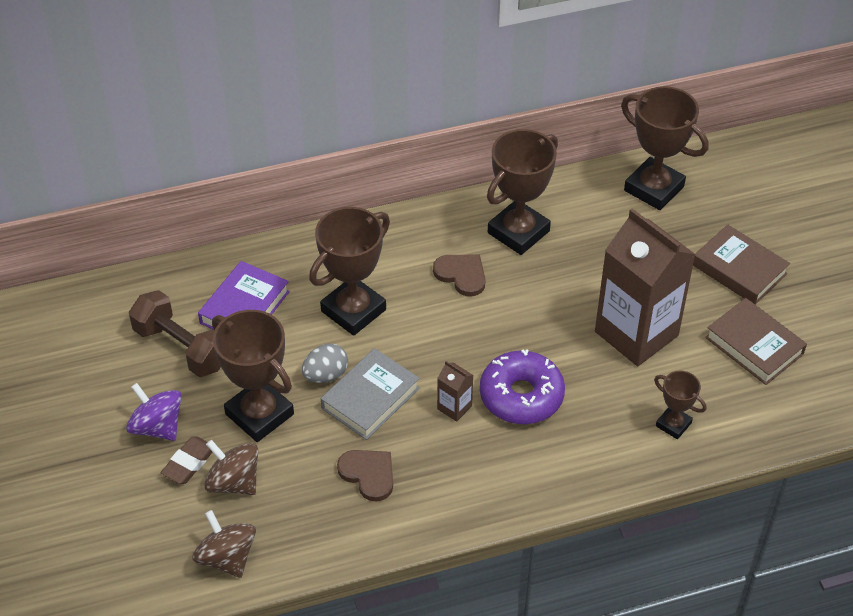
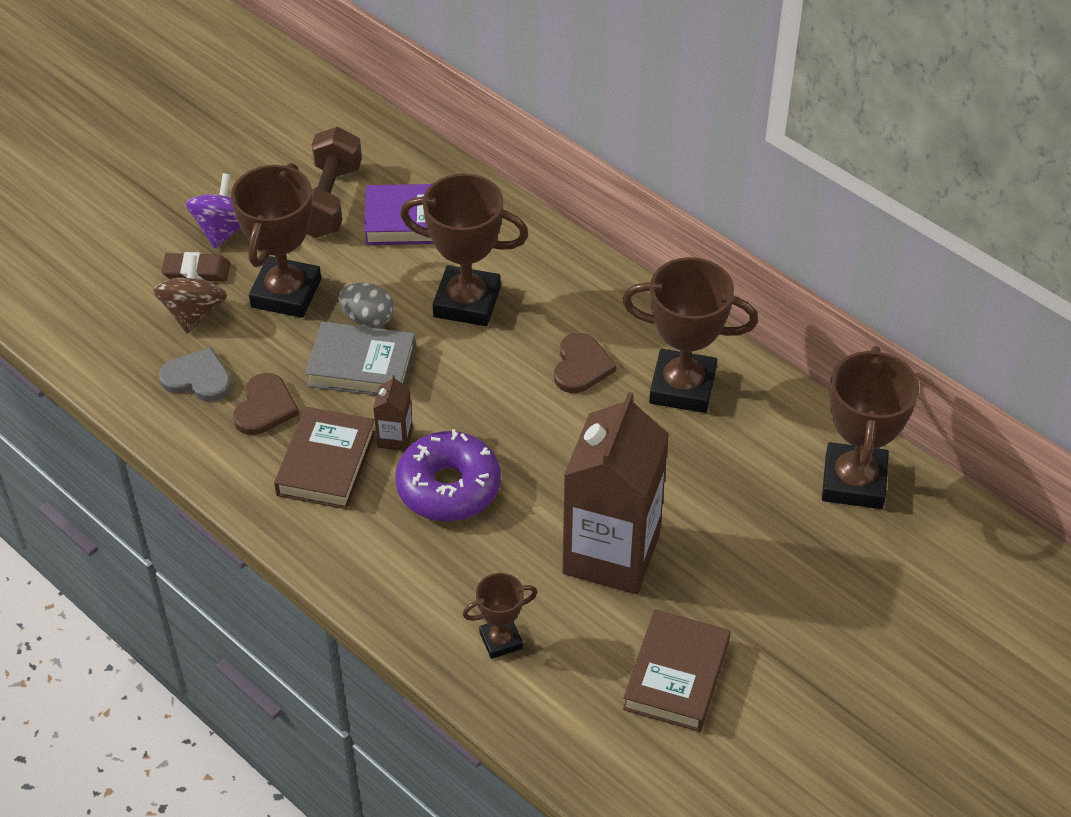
camera: 60 degrees right, 0 degrees up
(227, 558) = (105, 348): brown spinning top -> none
(306, 506) = (198, 378): none -> grey heart
(673, 424) = (501, 640): brown trophy -> brown trophy turned 60 degrees clockwise
(739, 269) = (788, 616): brown book -> brown book (326, 463)

